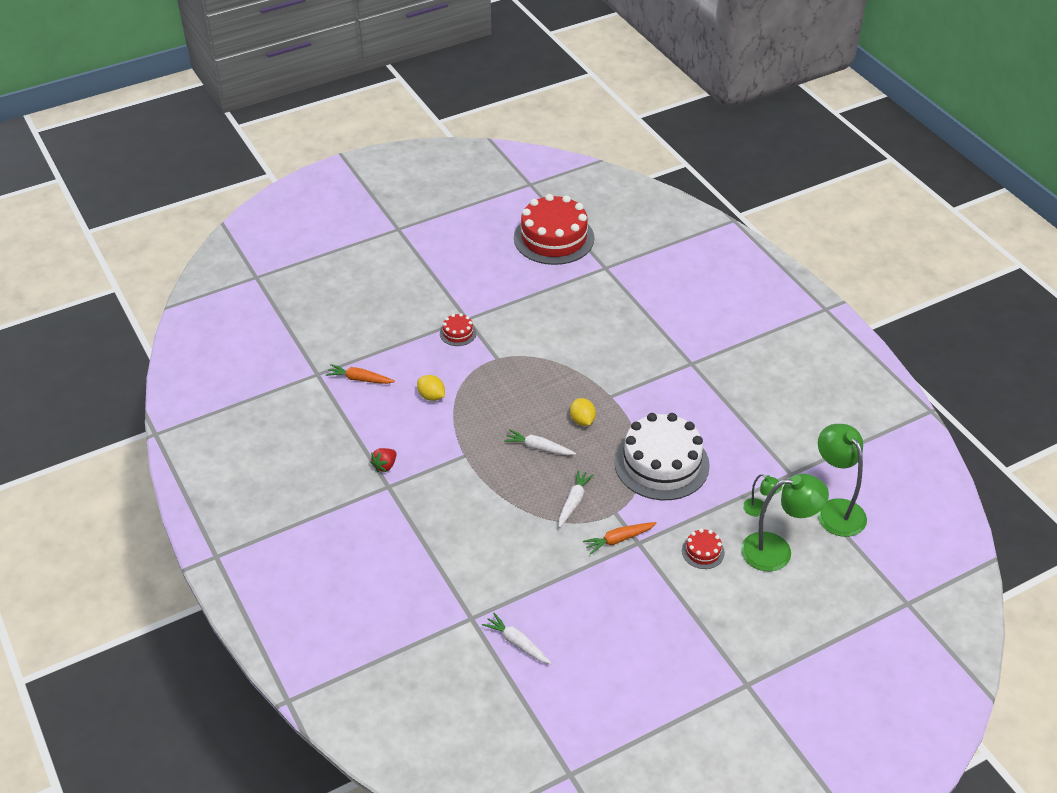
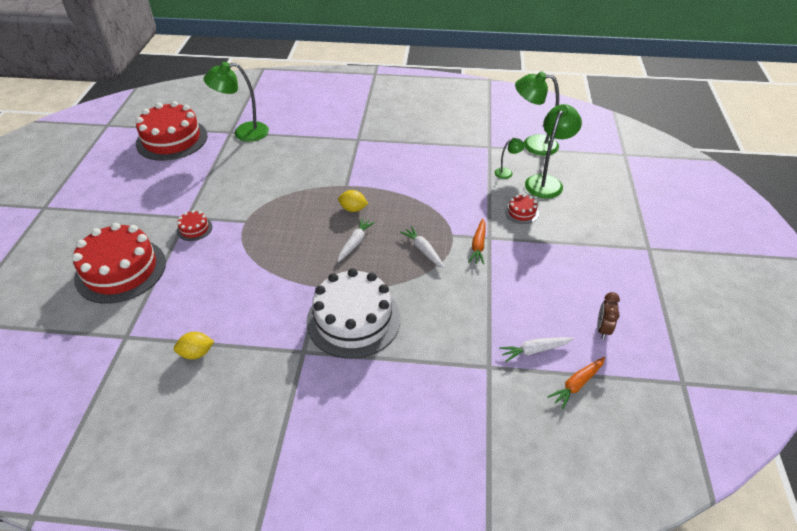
camera: 55 degrees left, 0 degrees up
(359, 379) = (167, 311): orange carrot -> orange carrot (577, 384)
(375, 323) = (121, 270): none -> red cake
(385, 466) = (279, 342): red strawberry -> none
(431, 396) = (239, 276): yellow lemon -> yellow lemon (196, 353)
(538, 448) = (355, 243): white carrot -> white carrot turned 150 degrees clockwise
(588, 686) = (603, 329): none -> brown clock
(613, 277) = (243, 133): none -> green lamp
(661, 463) = (429, 193): white cake -> white cake (353, 320)

